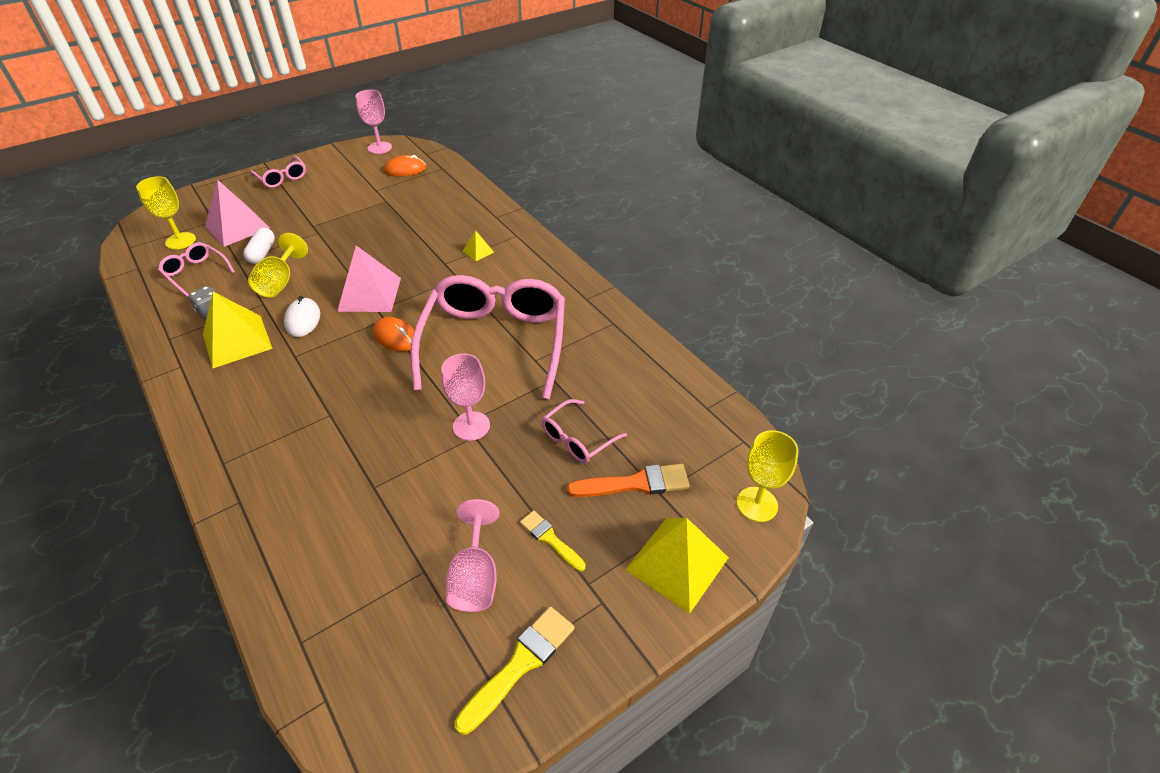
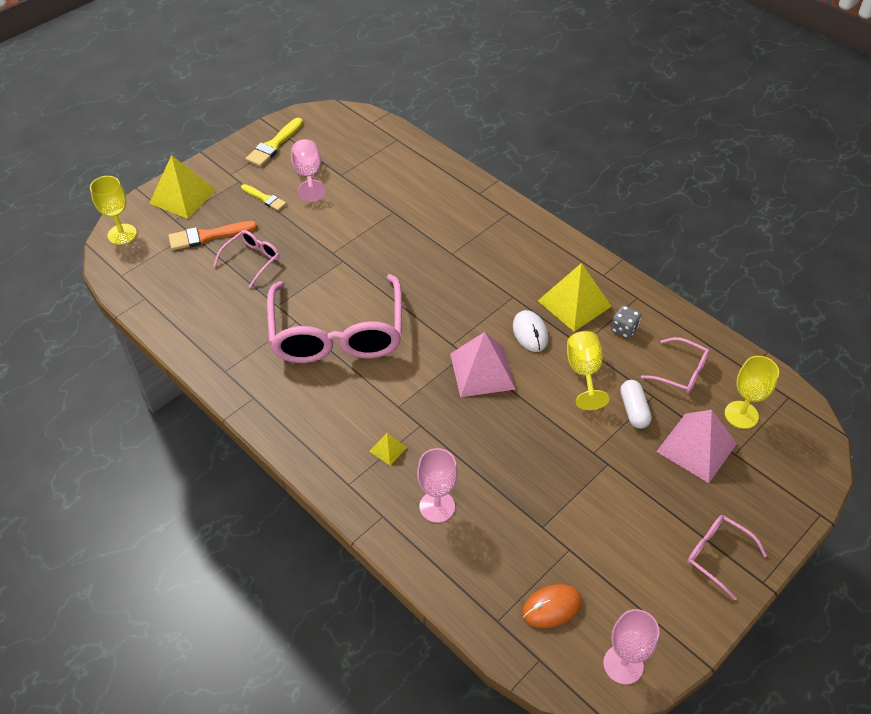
camera: 170 degrees right, 5 degrees up
(395, 337) = (432, 327): orange mouse -> none
(471, 426) = (337, 259): pink goblet -> pink goblet (437, 506)

